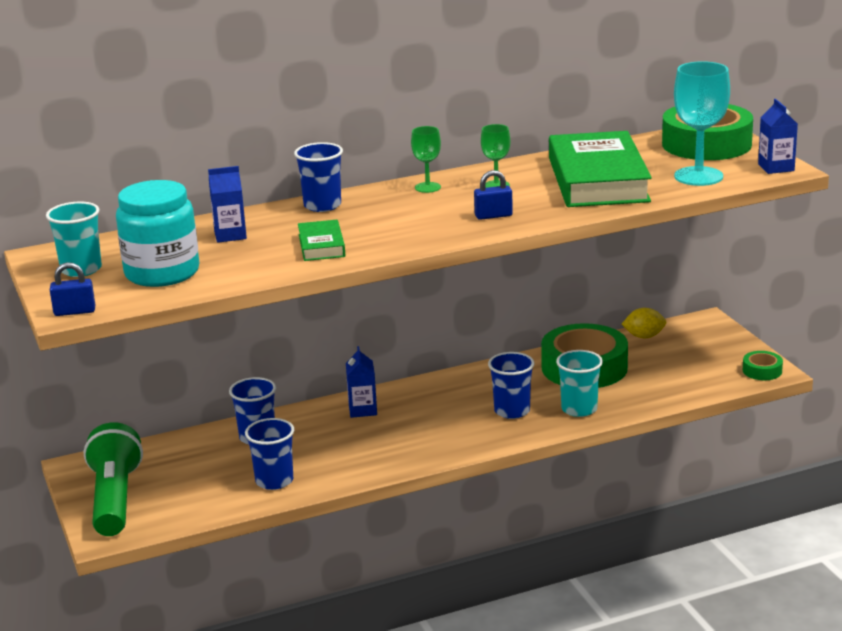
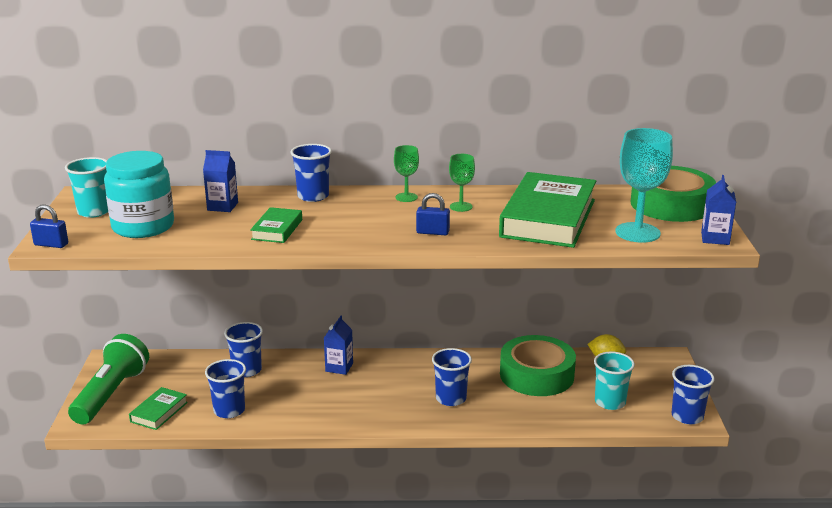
camera: 20 degrees right, 0 degrees up
(192, 502) = (159, 412): none -> green book
(579, 409) = (506, 411): turquoise cup -> turquoise cup (610, 402)
(762, 371) = (687, 416): green tape -> blue cup

